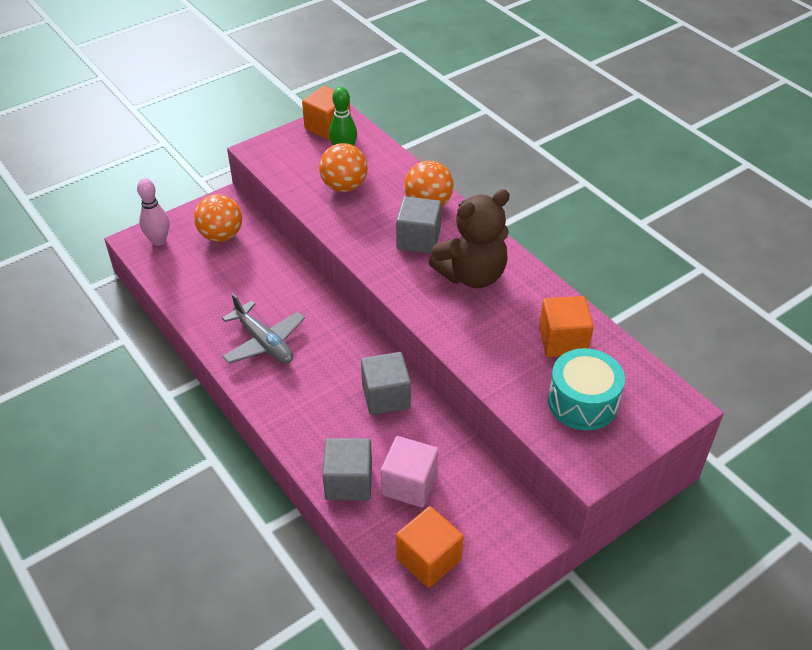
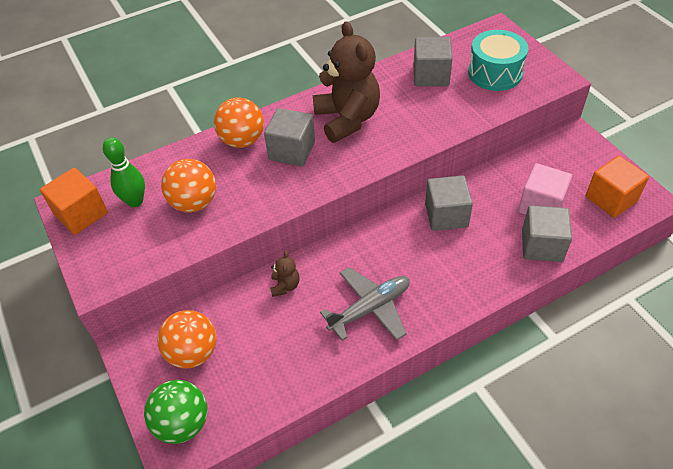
camera: 80 degrees left, 5 degrees up
(159, 241) = (182, 423): pink bowling pin -> green ball
(289, 282) = (285, 286): none -> brown teddy bear
(563, 341) = (431, 75): orange cube -> grey cube

